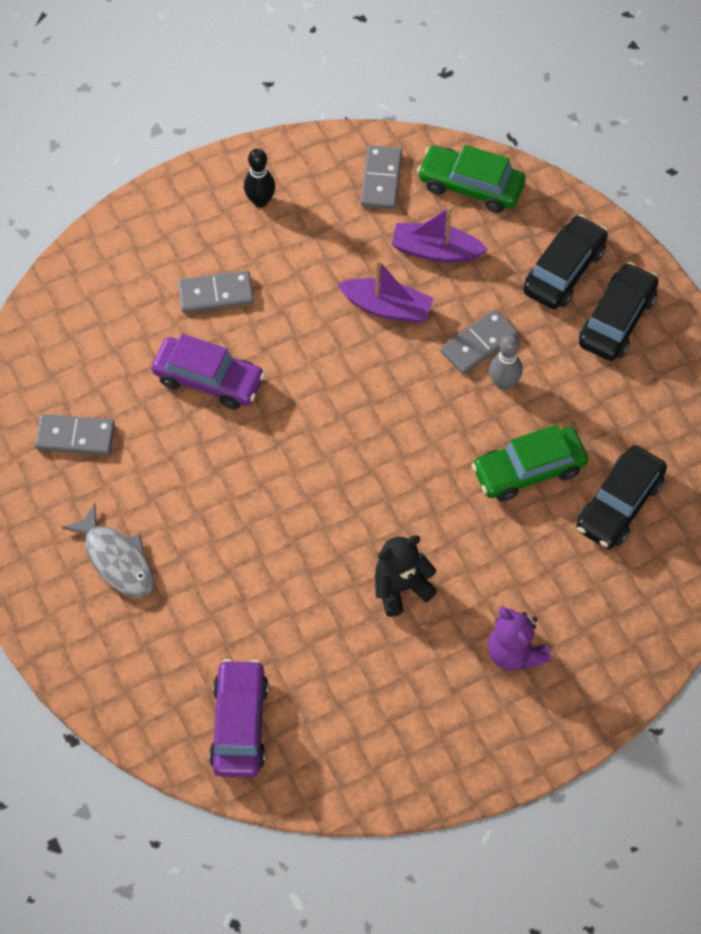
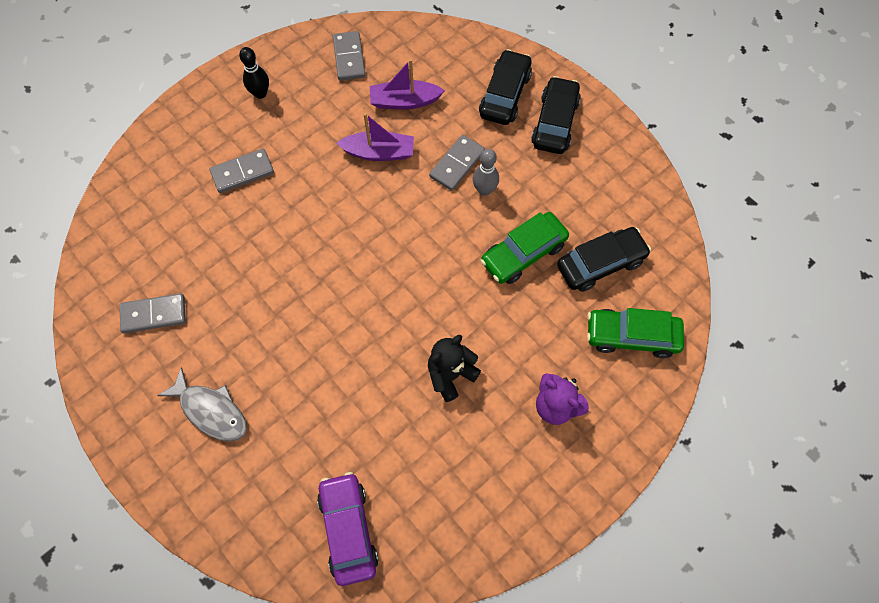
camera: 15 degrees left, 5 degrees up
(209, 379) = (253, 241): purple car -> none
(470, 186) = (417, 48): green car -> green car (631, 336)
(619, 504) = (600, 264): black car -> black car turned 135 degrees counterclockwise

